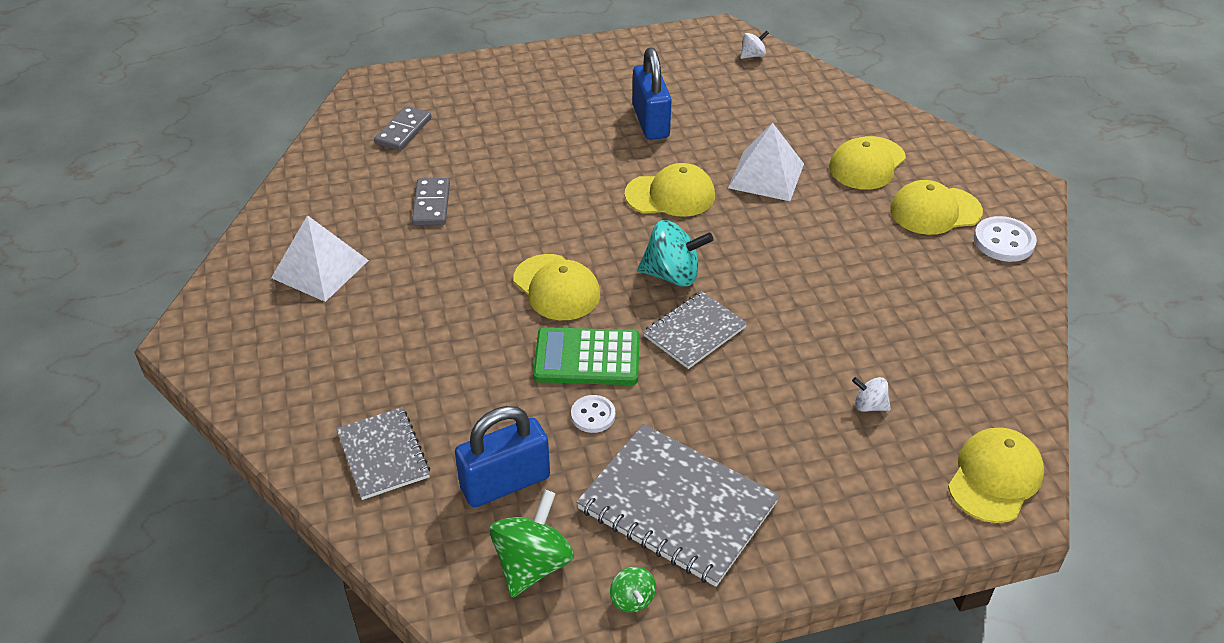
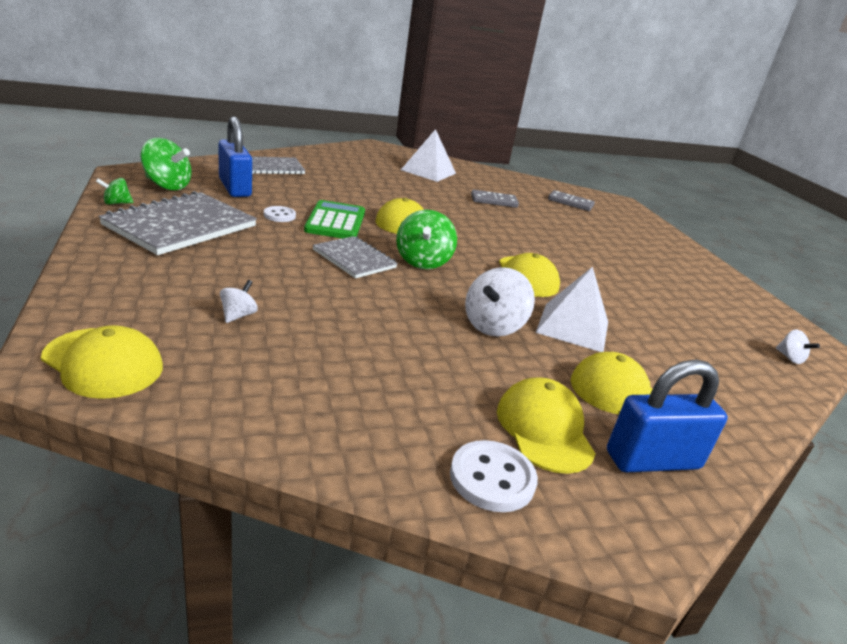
camera: 85 degrees right, 15 degrees down
(650, 122) = (630, 285): blue padlock -> blue padlock (652, 460)
(672, 275) = (423, 262): turquoise spinning top -> green spinning top
(793, 227) = (493, 326): none -> white spinning top

